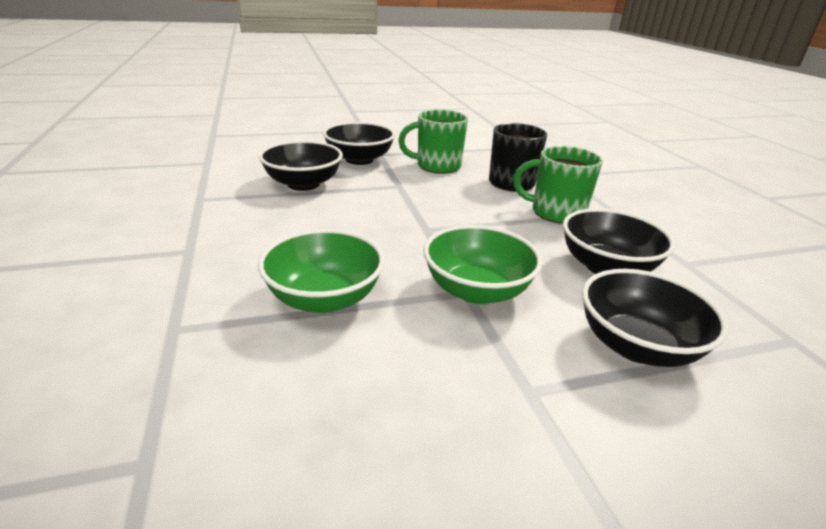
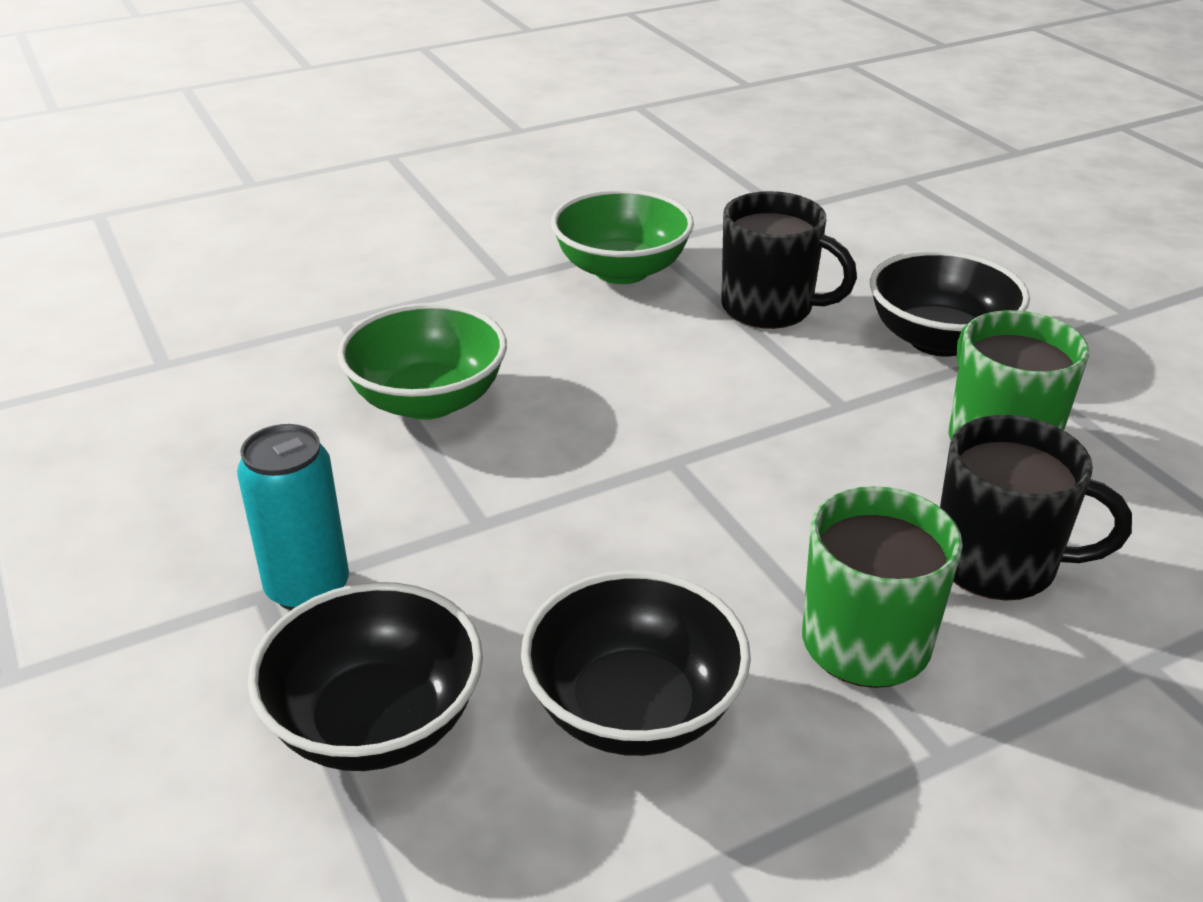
camera: 80 degrees right, 5 degrees up
(303, 184) = (769, 308): black bowl -> black mug
(476, 290) = (489, 534): green bowl -> green bowl (621, 270)
(522, 368) = (308, 588): none -> turquoise can

